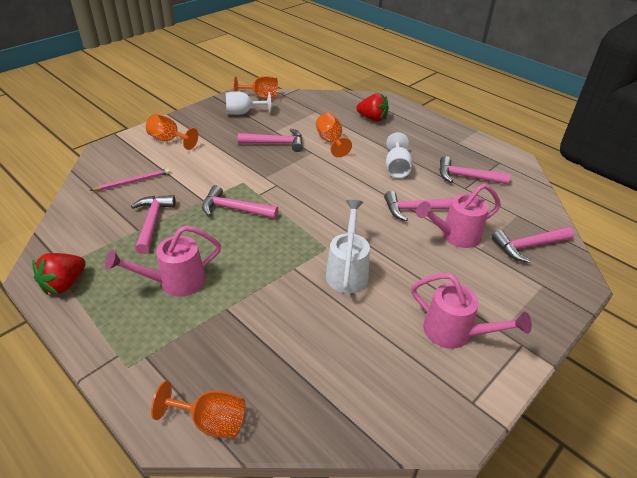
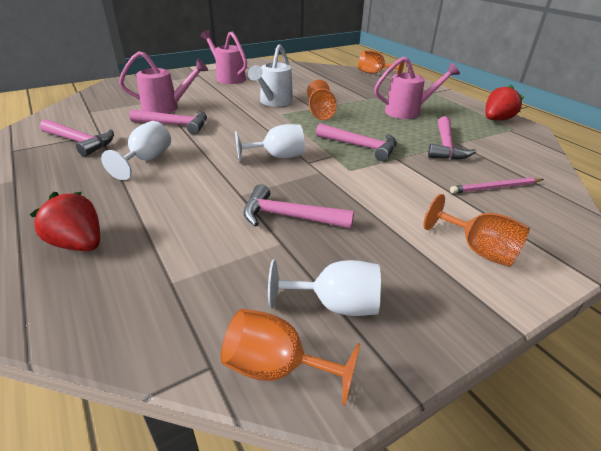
camera: 165 degrees left, 5 degrees down
(302, 186) = (277, 157): none -> white goblet
(330, 141) = (199, 208): orange goblet -> orange goblet (321, 113)
(528, 246) = (118, 97): pink hammer -> none

